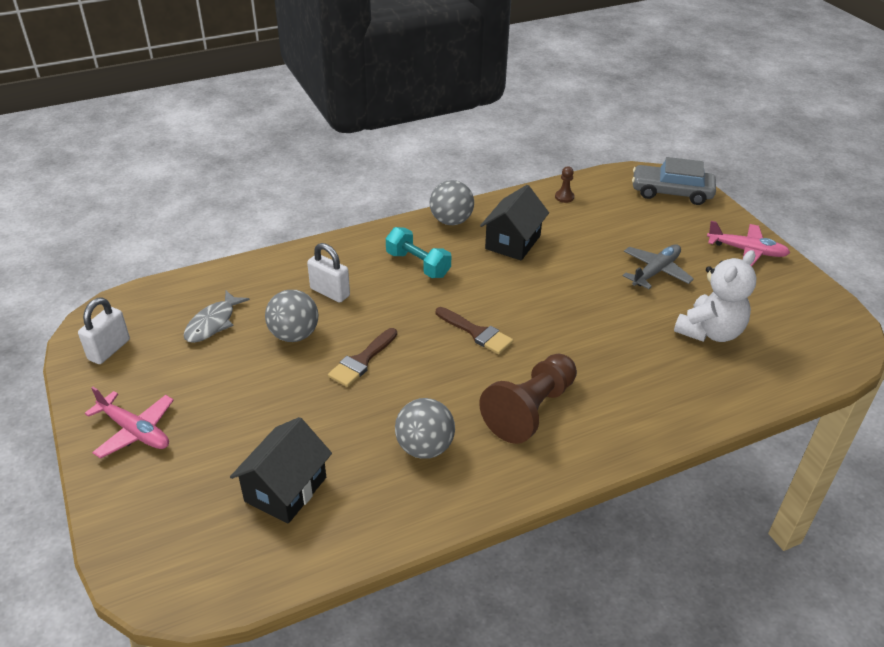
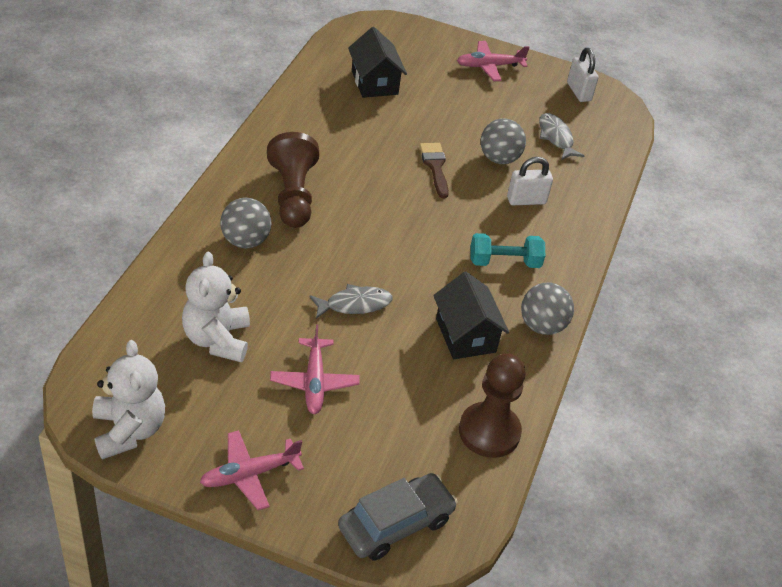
camera: 130 degrees right, 5 degrees up
(424, 447) = (330, 139): grey ball -> grey ball (245, 241)
(476, 333) = (390, 229): brown brush -> none
(564, 197) = (489, 432): brown pawn -> brown pawn, size x2.43
(573, 299) = (354, 304): none -> grey fish
(655, 272) = (314, 382): grey plane -> pink plane
(821, 311) = (129, 430): none -> white teddy bear

